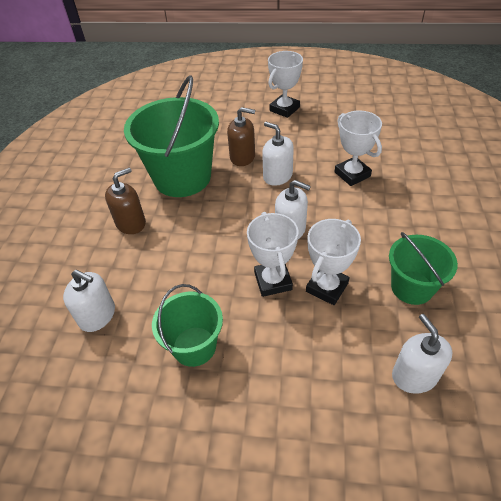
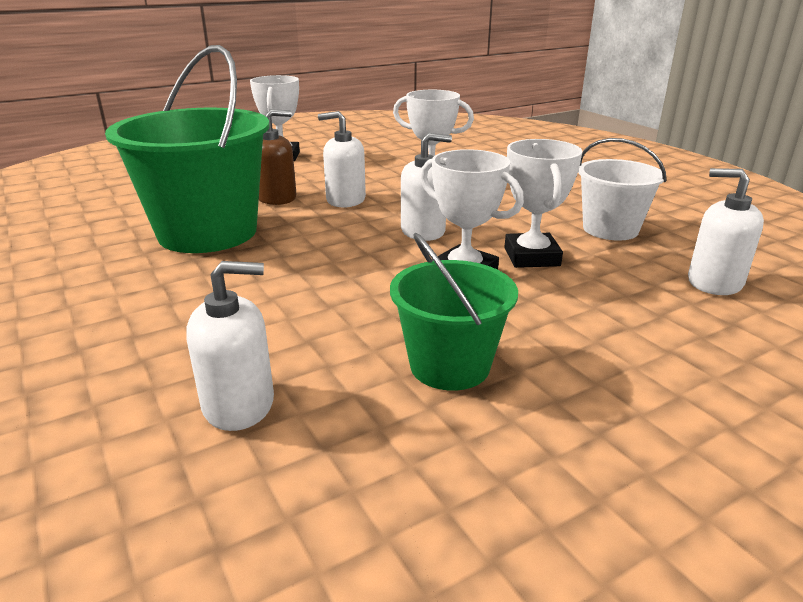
camera: 40 degrees left, 20 degrees down
(131, 223) = (173, 293): brown soap dispenser -> none
(412, 287) = (610, 229): green bucket -> white bucket

